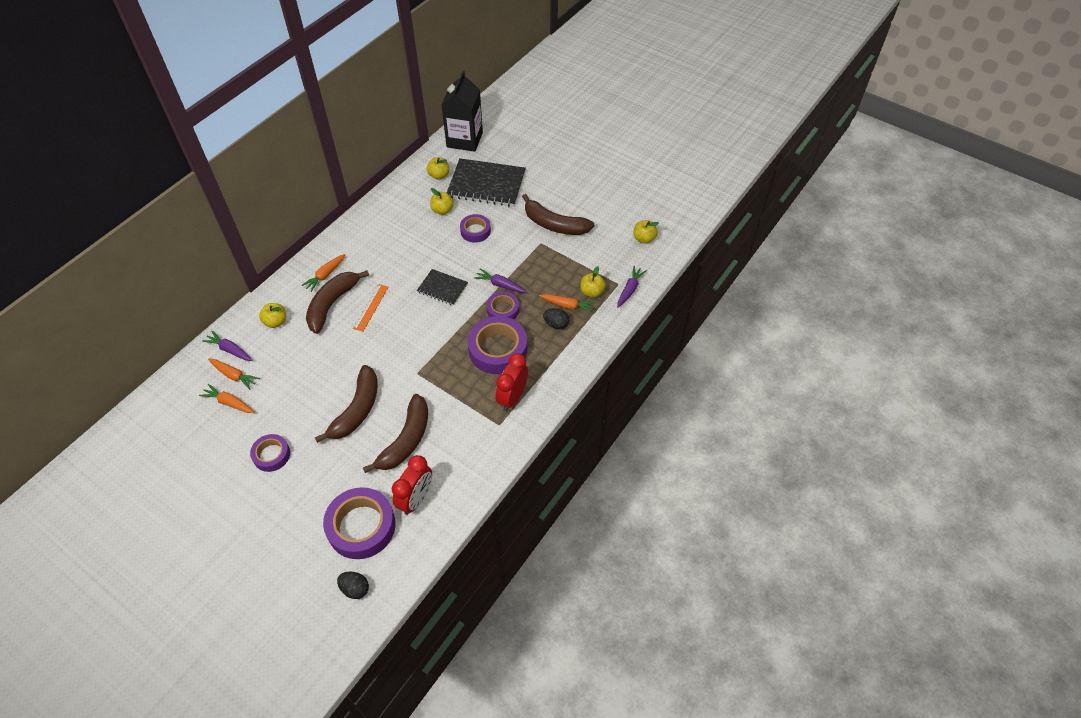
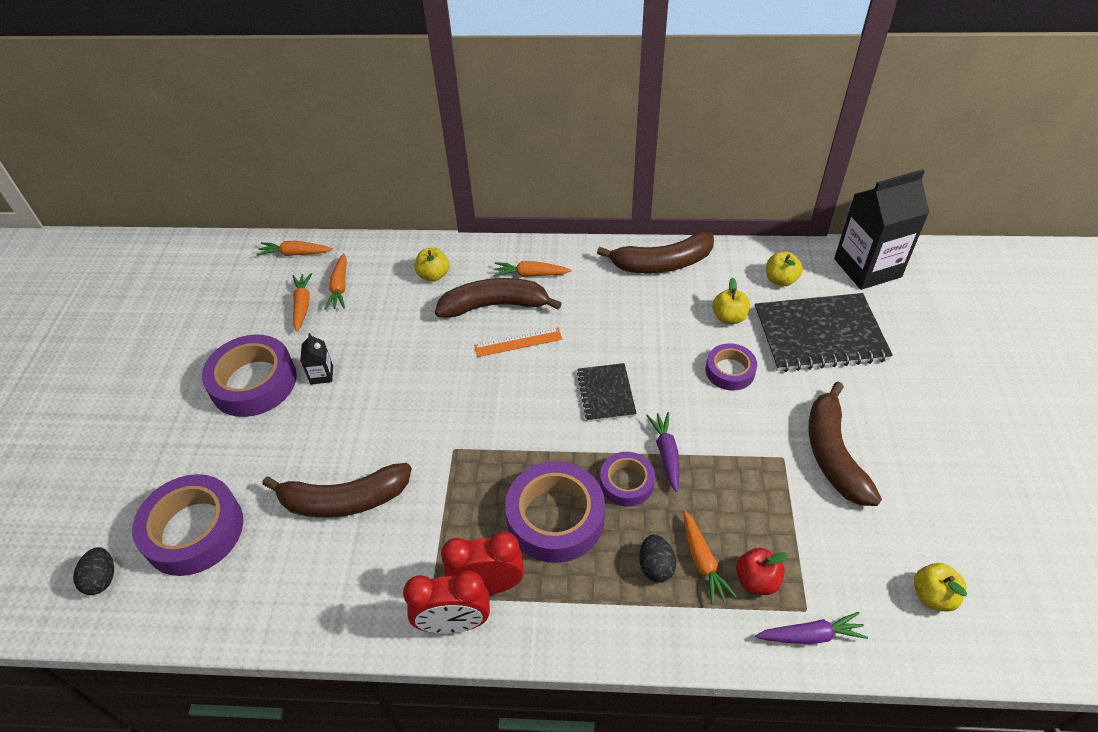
camera: 60 degrees right, 5 degrees down
(174, 388) = (295, 254): none -> orange carrot
(230, 350) = (370, 263): purple carrot -> none
(271, 455) = (253, 382): purple tape -> purple tape, size x1.75
(301, 415) = (321, 375): none -> black carton
(357, 410) = (360, 421): brown banana -> brown banana (662, 263)
(416, 499) = (261, 566): red clock -> red clock (454, 623)
(486, 184) = (819, 334): black notebook -> black notebook turned 75 degrees counterclockwise
(592, 292) = (756, 580): yellow apple -> red apple

